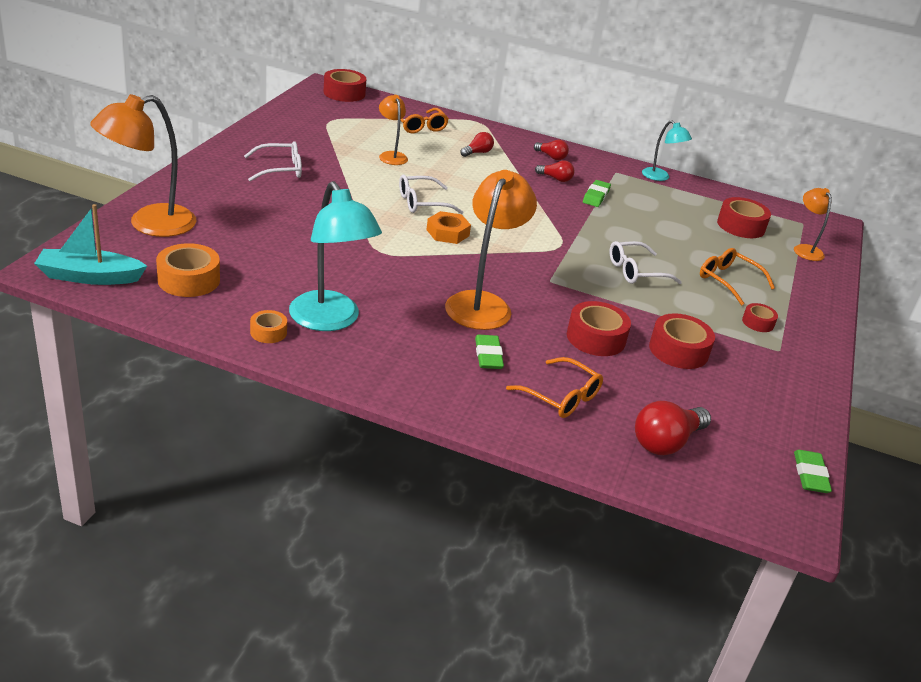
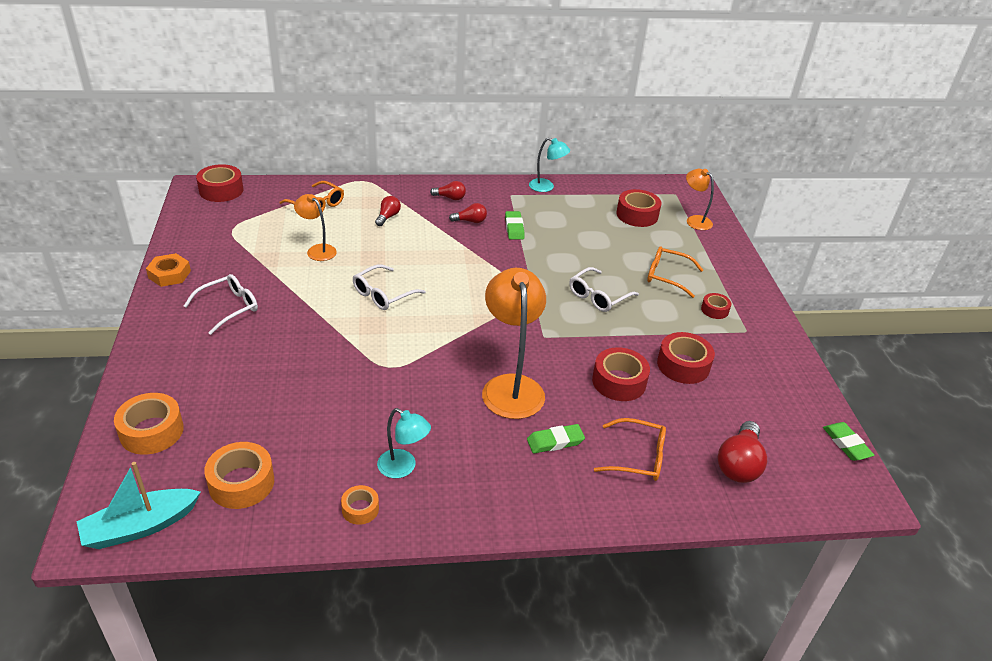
camera: 25 degrees left, 5 degrees up
(149, 224) = (151, 431): orange lamp -> orange tape
(330, 320) = (403, 468): turquoise lamp -> turquoise lamp, size x0.55
(447, 233) = (428, 319): orange nut -> orange nut (169, 274)
(488, 355) = (555, 441): green eraser -> green eraser turned 75 degrees counterclockwise

